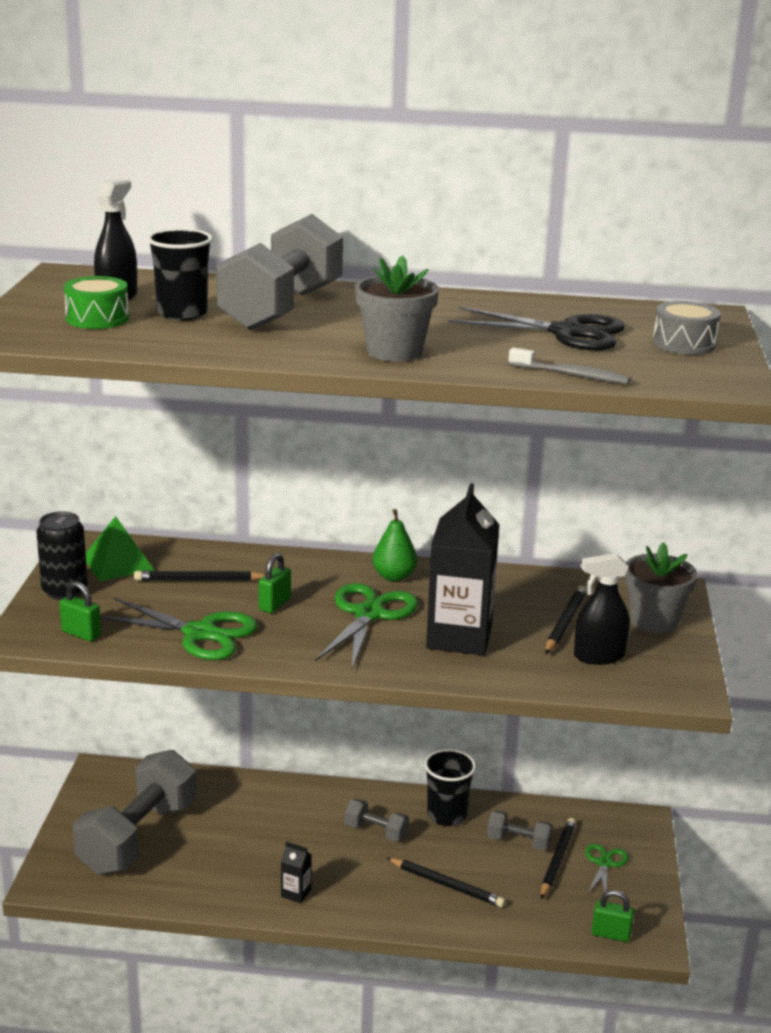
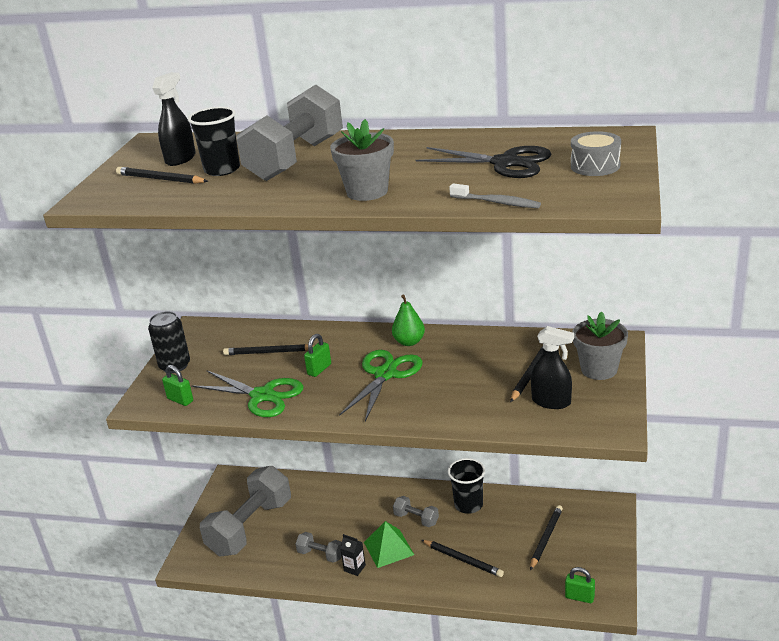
camera: 10 degrees right, 5 degrees up
(97, 318) = (160, 179): green drum -> black pencil
(118, 563) = (215, 341): green pyramid -> green pyramid (389, 548)
(459, 637) = (449, 390): black carton -> none
(518, 842) = (518, 524): grey dumbbell -> grey dumbbell (320, 555)
(598, 656) = (551, 402): black spray bottle -> black spray bottle turned 150 degrees counterclockwise
(604, 863) = (581, 540): green scissors -> none

